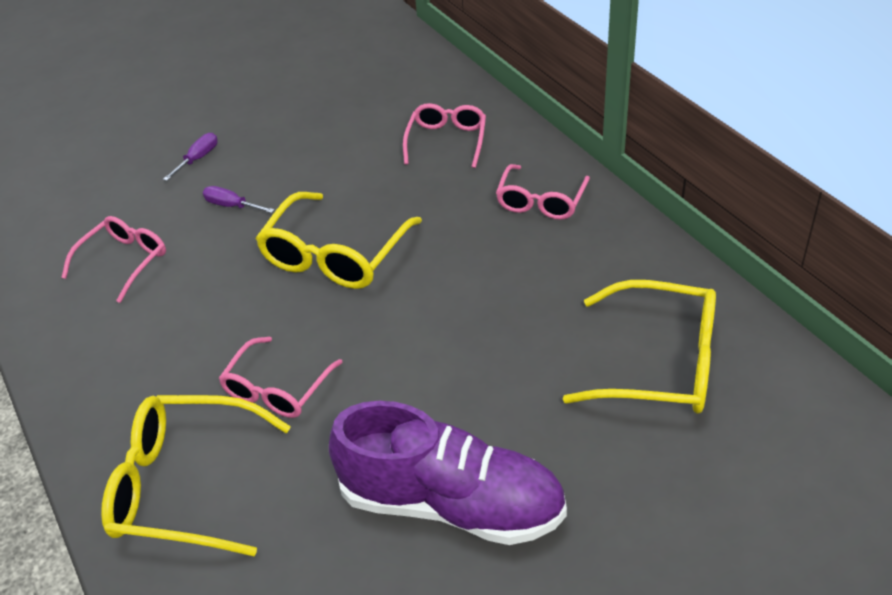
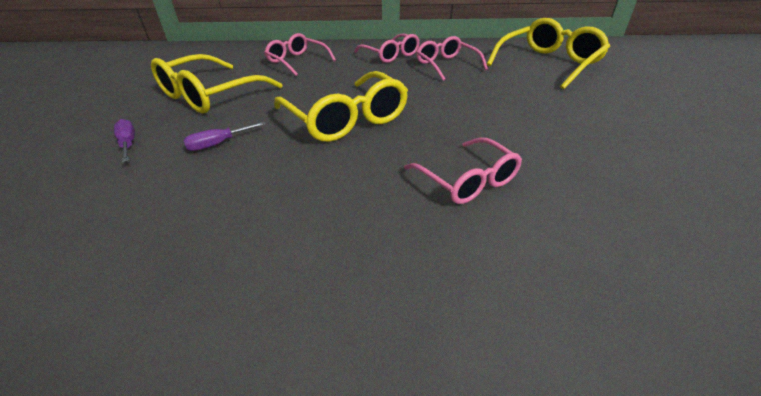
camera: 60 degrees left, 5 degrees down
(124, 261) = (185, 223): pink glasses -> pink glasses (446, 65)
(185, 485) = (558, 269): yellow glasses -> yellow glasses (210, 95)
(451, 504) = (635, 143): purple shoe -> none

